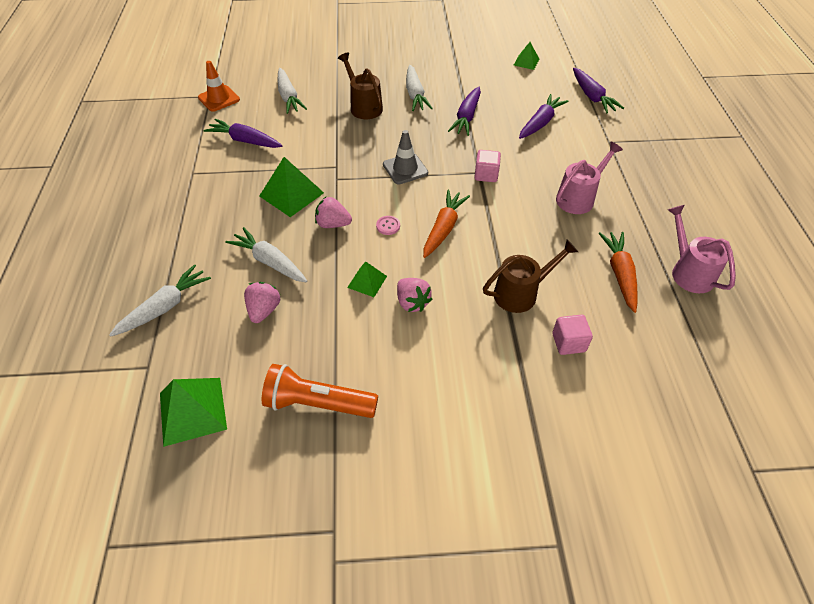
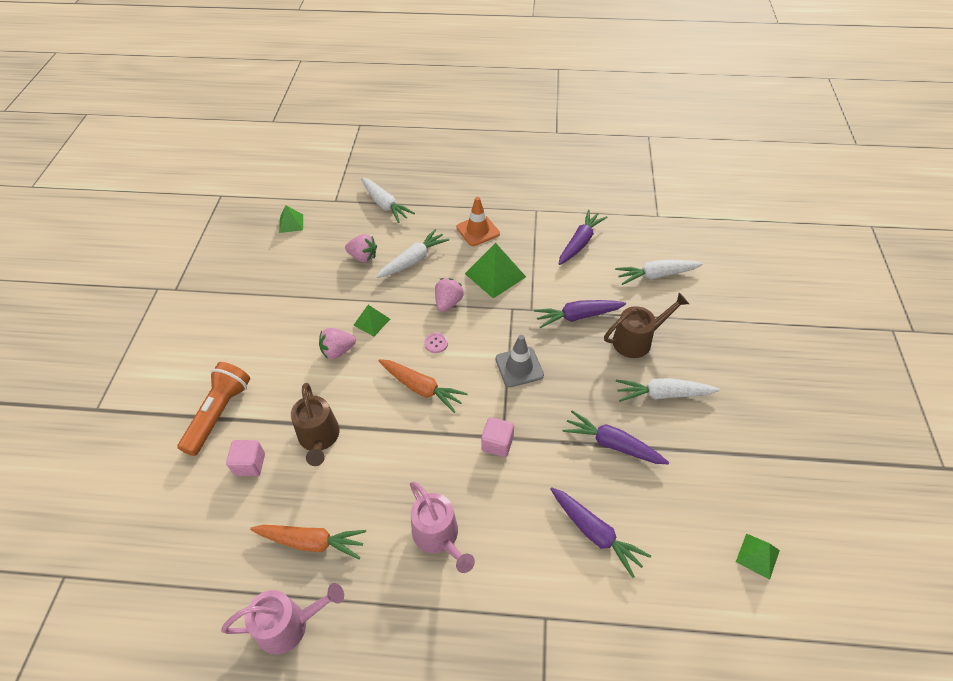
camera: 100 degrees right, 0 degrees up
(192, 411) = (291, 223): green pyramid -> green pyramid, size x0.58
(219, 98) = (652, 222): orange traffic cone -> orange traffic cone (478, 230)
(318, 403) = (268, 285): orange flashlight -> orange flashlight (219, 414)
(592, 96) = (661, 633): purple carrot -> purple carrot (578, 316)

